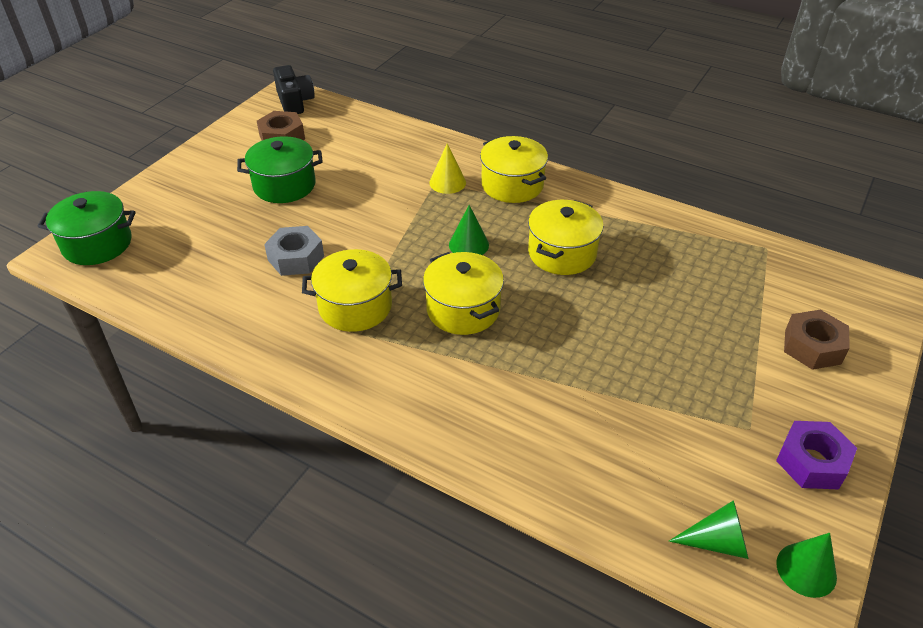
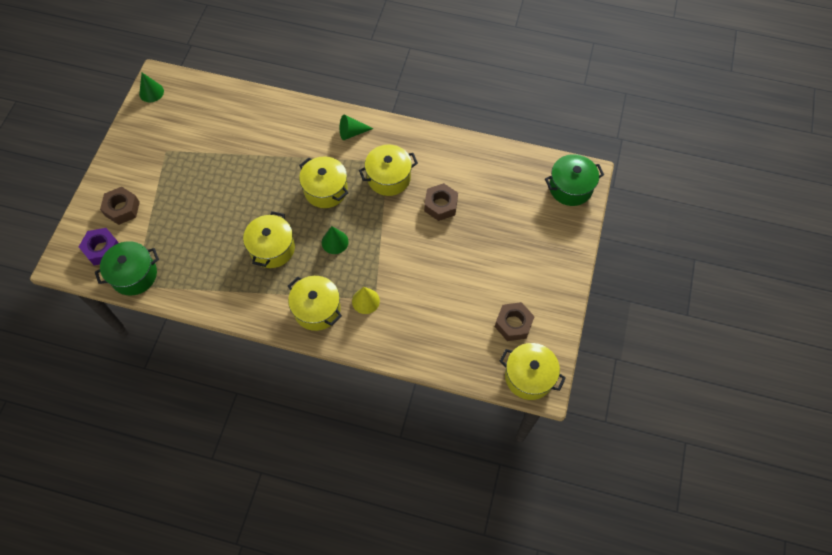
camera: 165 degrees right, 20 degrees up
(284, 185) = (482, 269): green pot -> green pot (134, 275)
(295, 102) = (529, 376): black camera -> yellow pot
(296, 258) = (440, 205): grey nut -> brown nut
(717, 542) = (188, 95): green cone -> green cone (352, 132)
(811, 462) = (138, 140): purple nut -> purple nut (102, 249)

